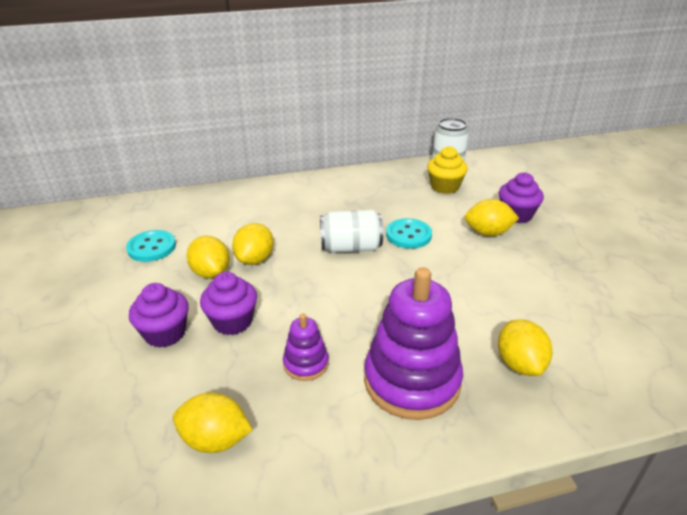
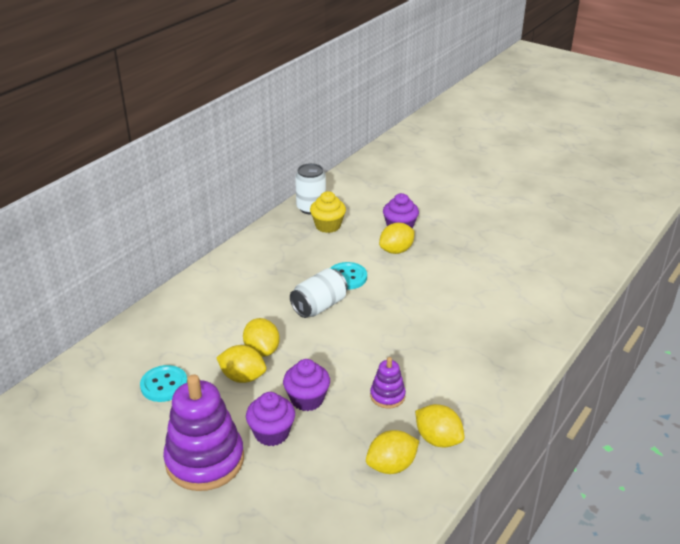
camera: 40 degrees left, 0 degrees up
(411, 381) = (456, 370): purple stacking toy -> purple stacking toy (205, 460)
(519, 364) = (499, 327): yellow lemon -> yellow lemon (438, 439)

